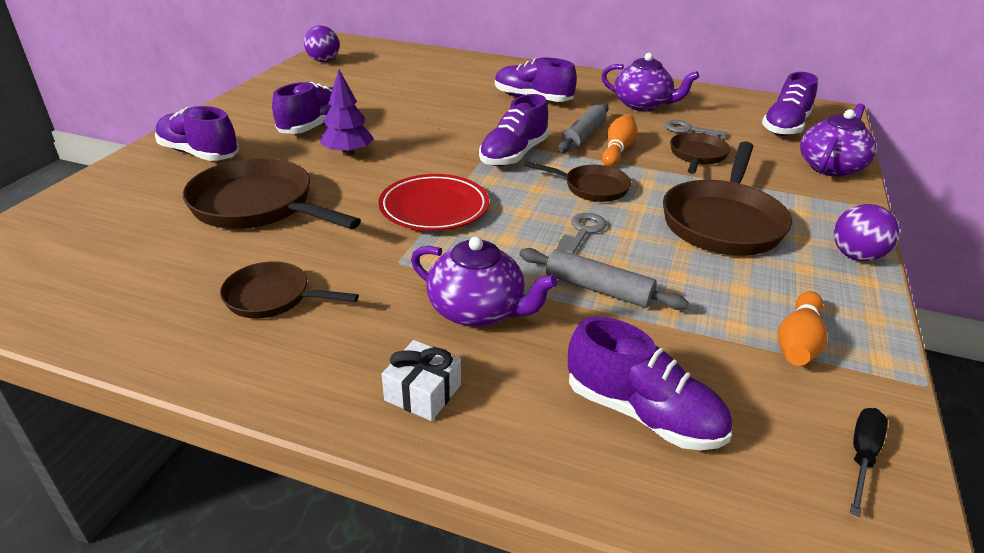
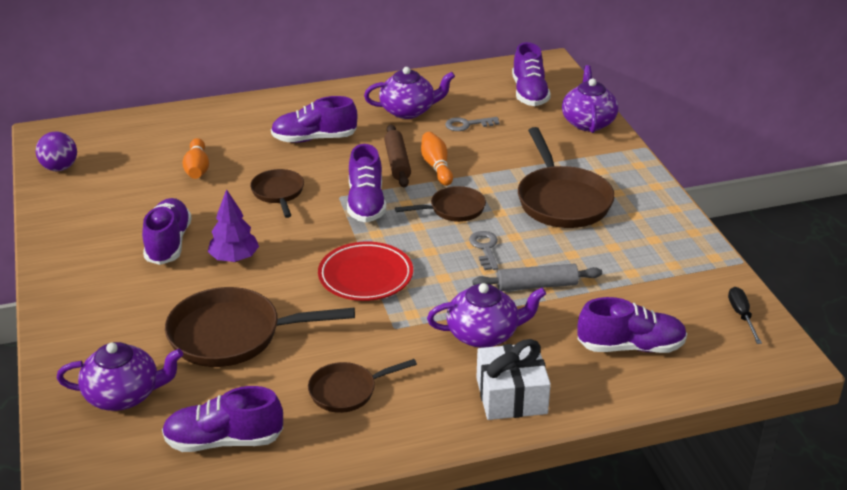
camera: 35 degrees left, 0 degrees up
(114, 212) = (124, 395): none -> purple teapot
(199, 154) = (106, 315): purple shoe -> purple shoe (224, 441)
(423, 392) = (511, 396): white gift -> white gift, size x1.59
(583, 136) = (397, 162): grey rolling pin -> brown rolling pin
(697, 155) = (495, 148): brown pan -> brown pan (278, 193)
(798, 342) = (669, 267): orange bowling pin -> orange bowling pin (197, 168)
(855, 256) = (655, 193): purple ball -> none

